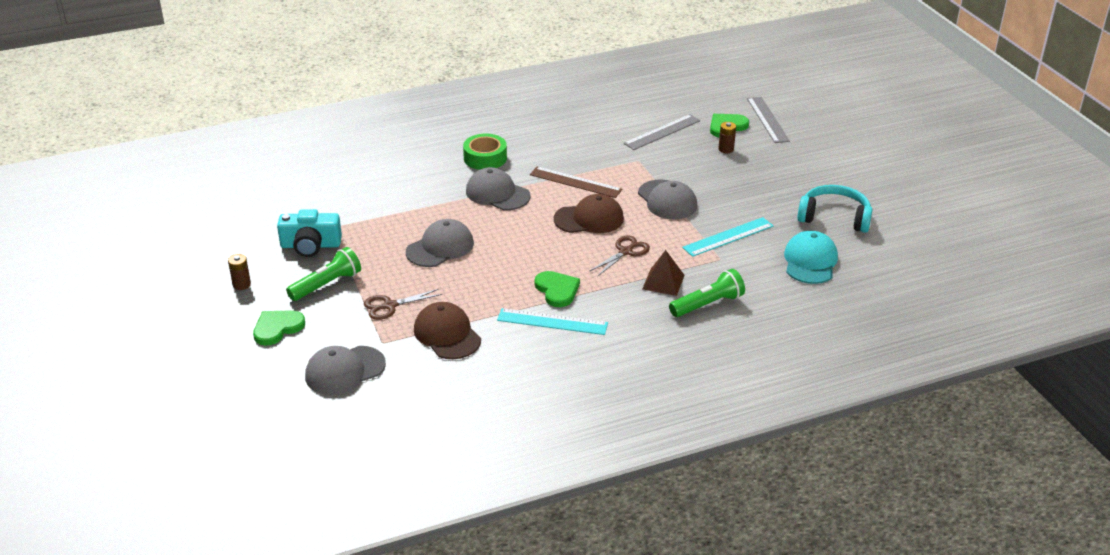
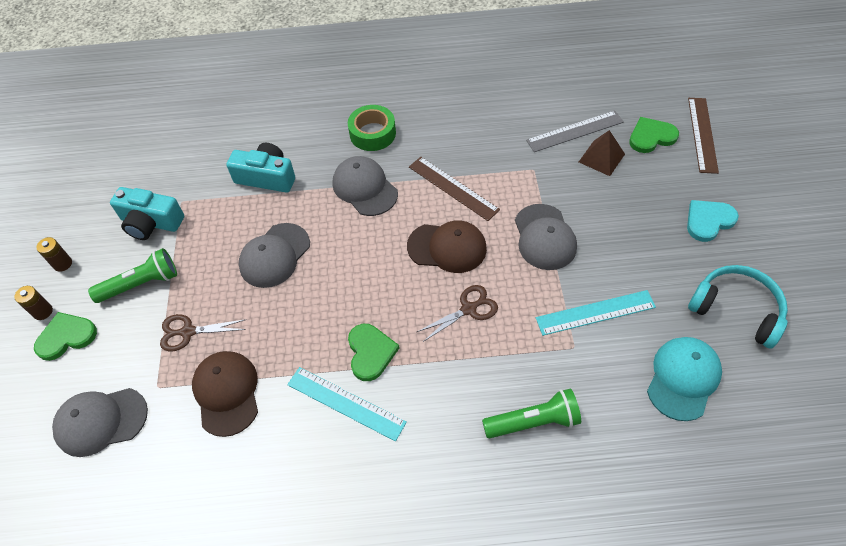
camera: 20 degrees right, 20 degrees up
(403, 200) = (266, 177): none -> turquoise camera
(440, 247) = (274, 255): grey cap -> grey cap turned 150 degrees clockwise
(663, 282) = (494, 369): brown pyramid -> brown pyramid (601, 158)
(726, 149) = (638, 171): brown battery -> brown battery (43, 311)
(767, 119) = (702, 134): grey ruler -> brown ruler
(793, 170) = (708, 221): none -> turquoise heart

